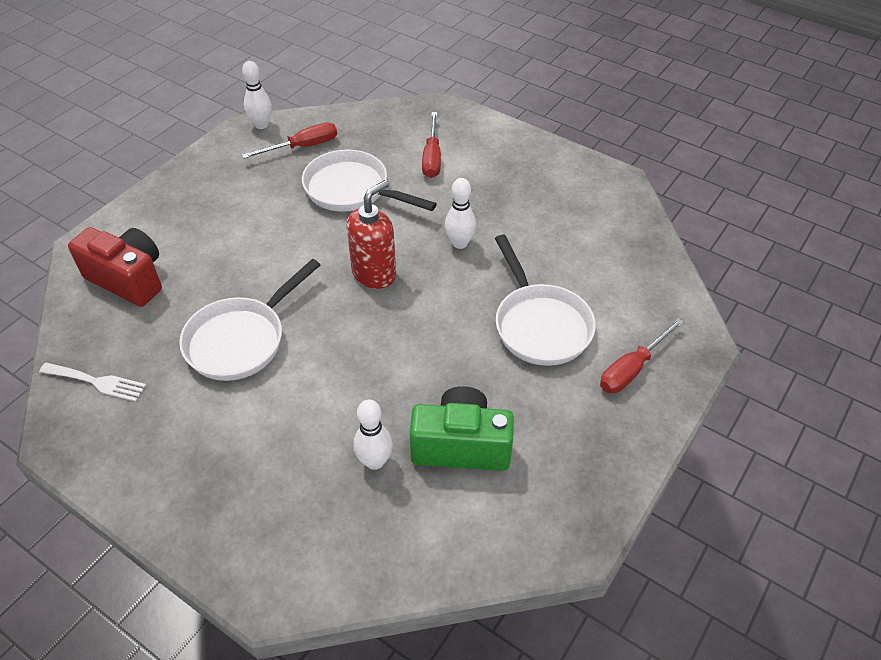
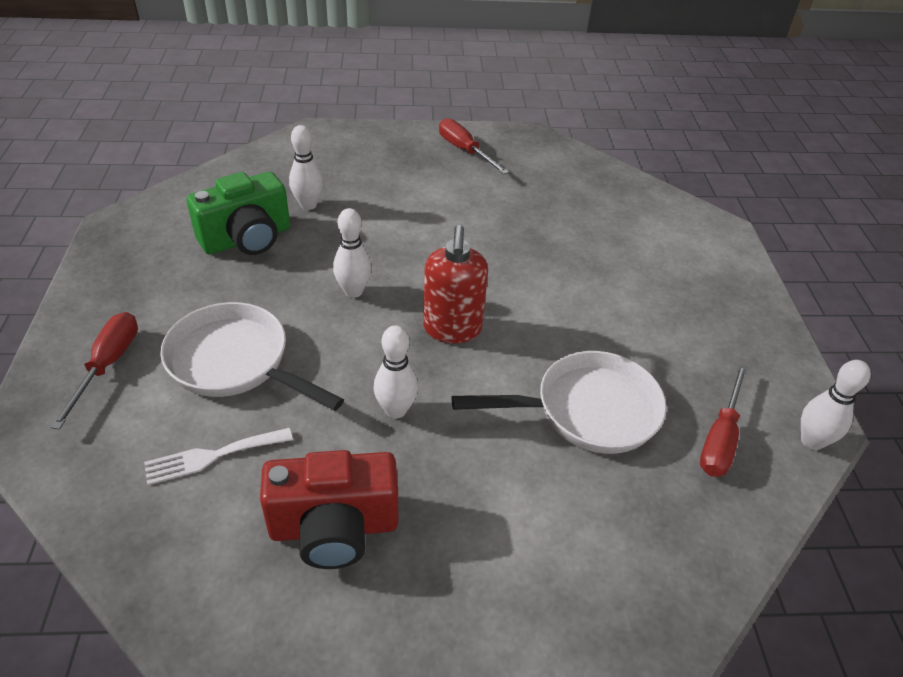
camera: 140 degrees right, 5 degrees down
(97, 382) = (557, 165): white fork -> white fork (212, 456)
(128, 279) = (647, 224): red camera -> red camera (334, 528)
(241, 340) = (498, 227): white pan -> none
(414, 340) = (353, 291): none -> white bowling pin
(432, 158) = (552, 524): red screwdriver -> red screwdriver (464, 151)

